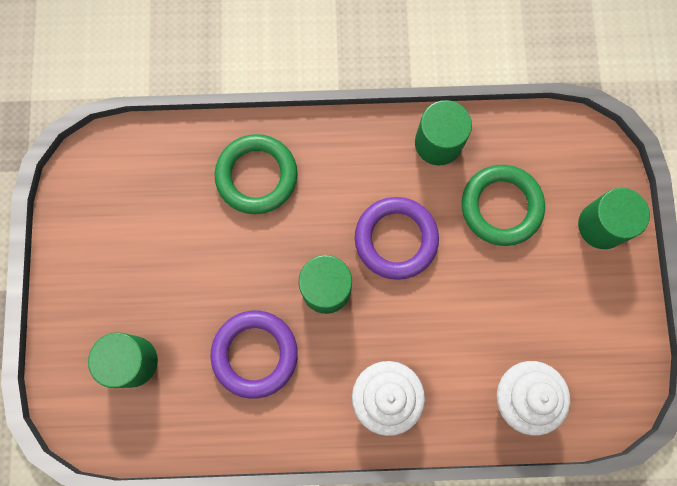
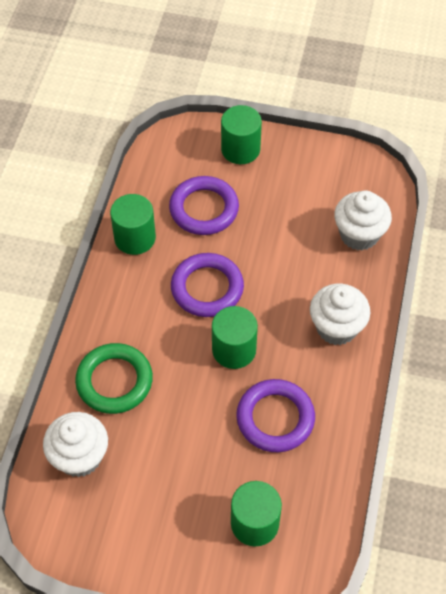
camera: 75 degrees left, 20 degrees down
(165, 169) = (80, 457): none -> white cupcake
(501, 207) = (204, 209): green ring -> purple ring

